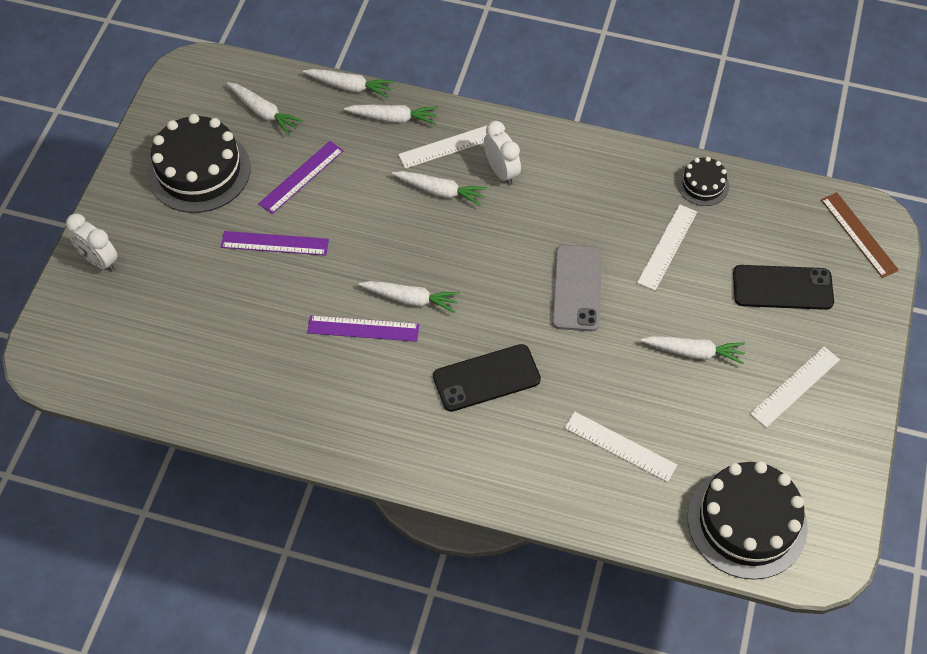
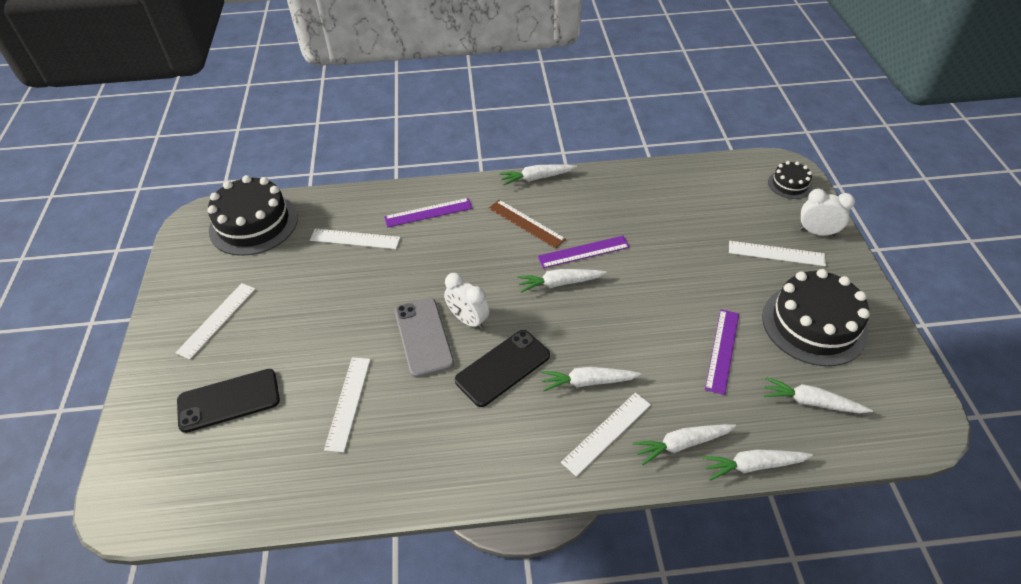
camera: 160 degrees right, 10 degrees down
(164, 252) = (776, 253): none -> white ruler
(274, 243) = (698, 288): purple ruler -> purple ruler (428, 212)
(486, 378) = (471, 249): black phone -> black phone (502, 368)
(501, 171) = (539, 424): white clock -> white clock (468, 320)
(694, 352) = (308, 319): white carrot -> white carrot (536, 178)
(703, 185) = (322, 486): black cake -> black cake (789, 184)
(858, 234) = (144, 486): brown ruler -> brown ruler (526, 223)

